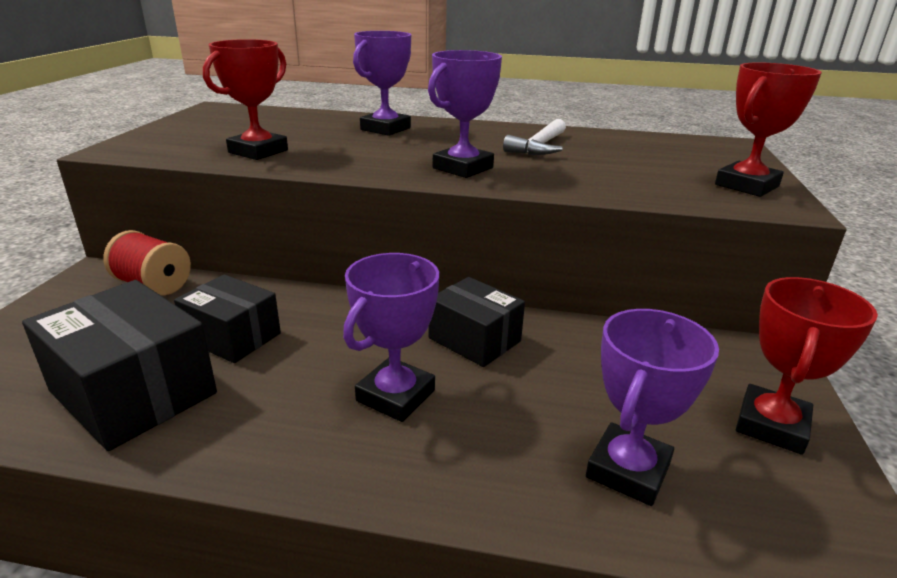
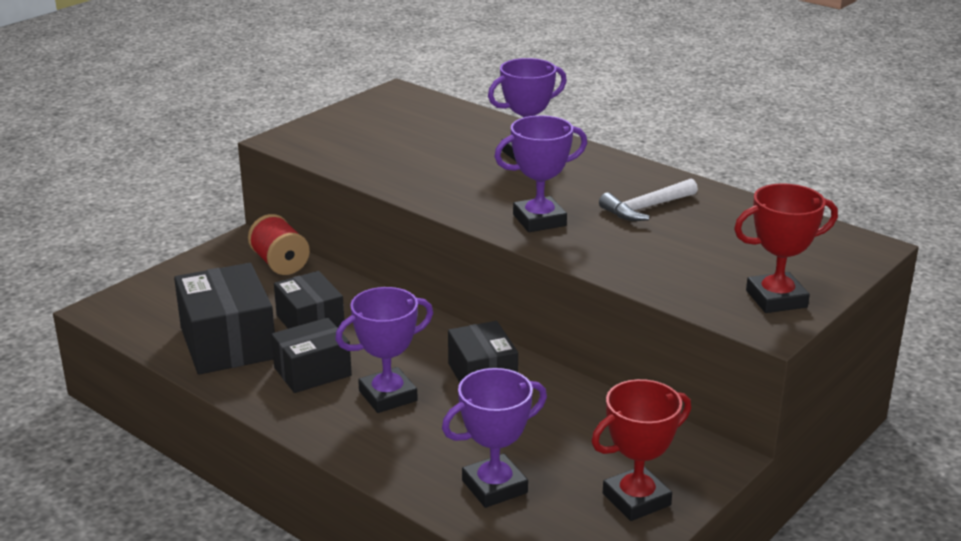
camera: 30 degrees right, 0 degrees up
(258, 151) = (389, 164): red trophy -> none
(277, 395) = (312, 371): none -> black box

